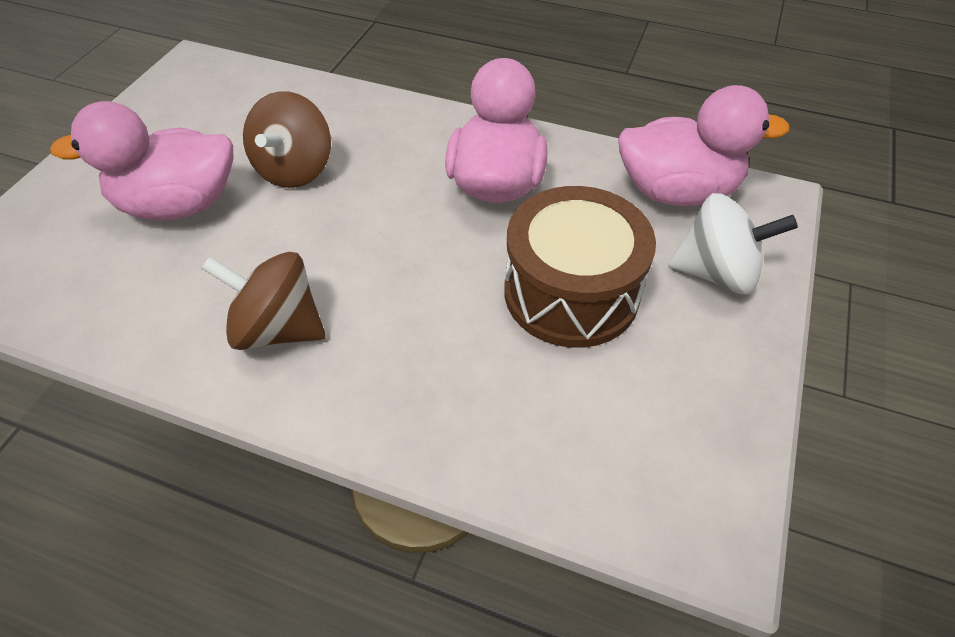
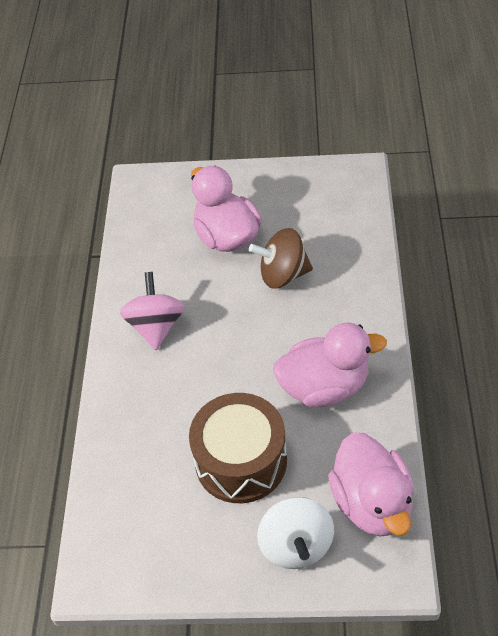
camera: 75 degrees right, 0 degrees up
(277, 328) = (156, 326): brown spinning top -> pink spinning top

